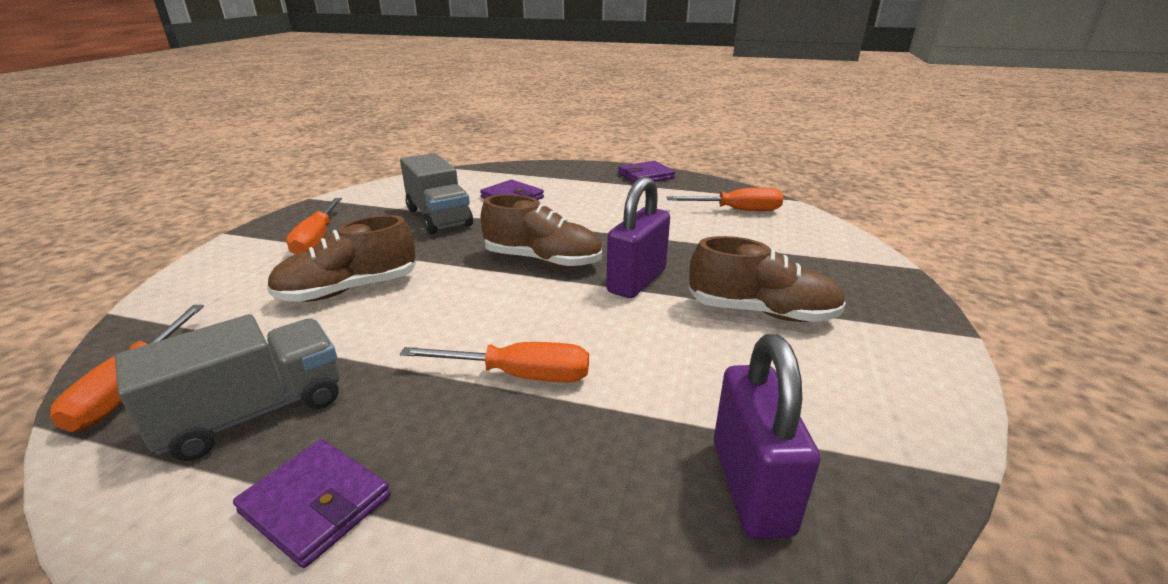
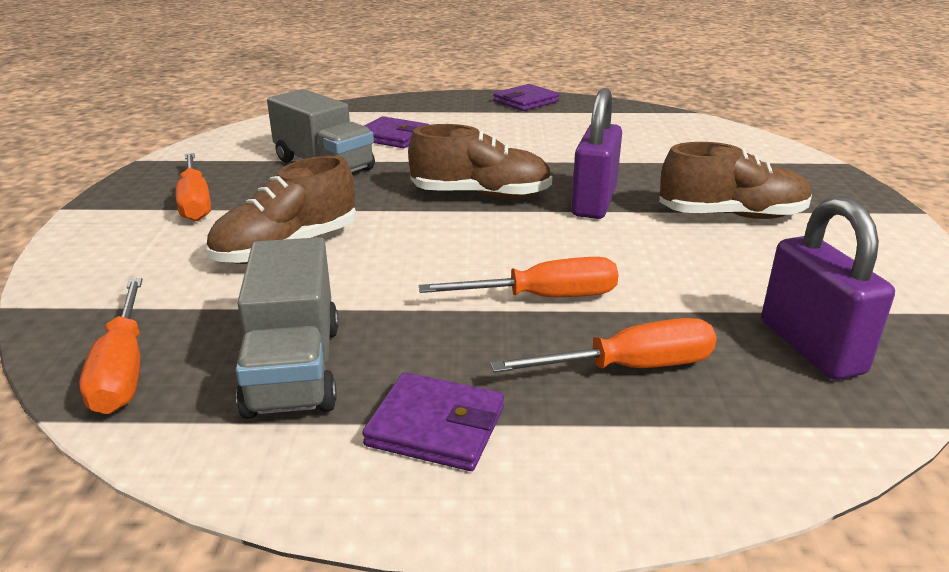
camera: 15 degrees left, 0 degrees up
(254, 413) = (294, 369): grey truck -> grey truck turned 135 degrees clockwise
(737, 210) = (646, 127): orange screwdriver -> orange screwdriver (630, 367)

